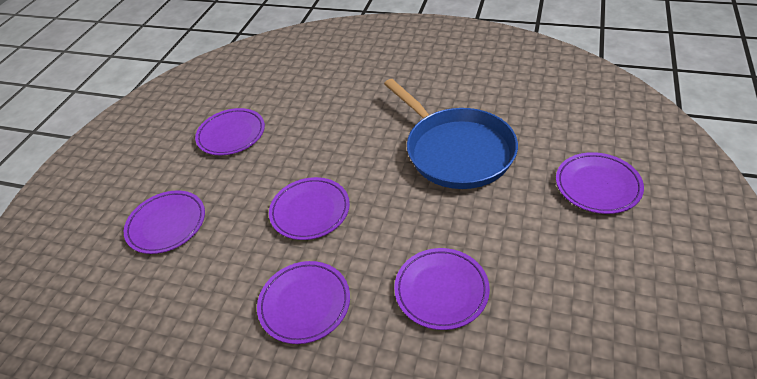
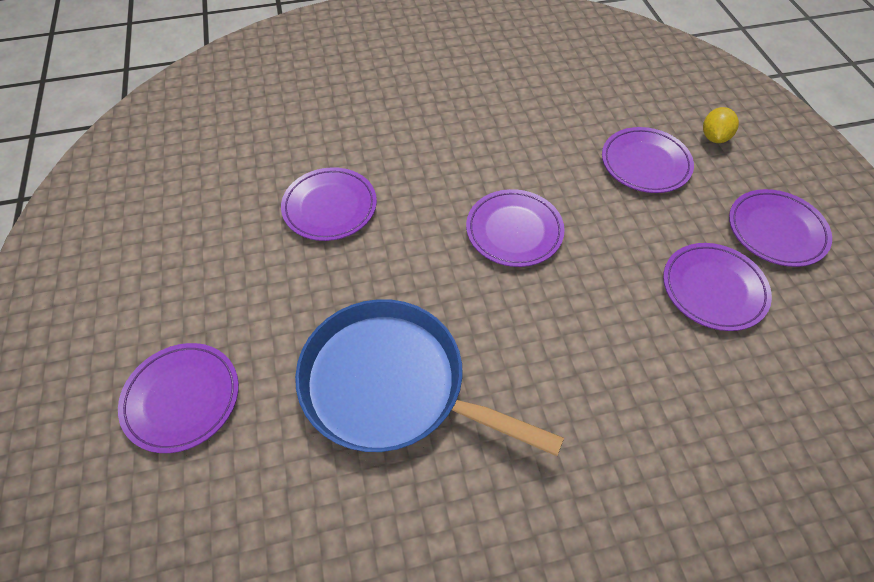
camera: 145 degrees right, 10 degrees up
(94, 225) = (714, 137): none -> yellow lemon
(304, 304) = (446, 153): purple plate -> purple plate (776, 231)

